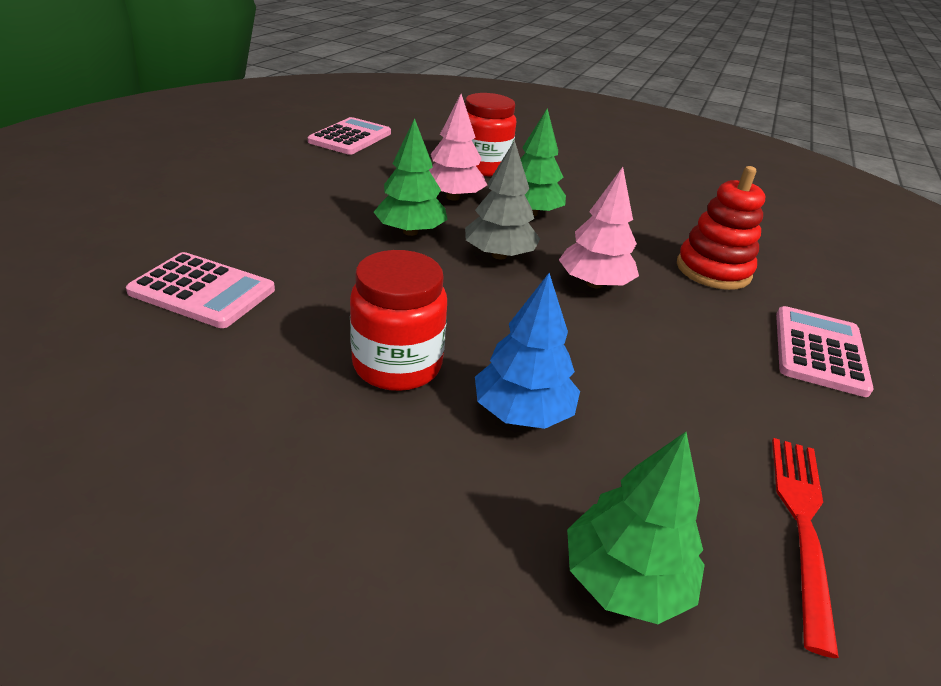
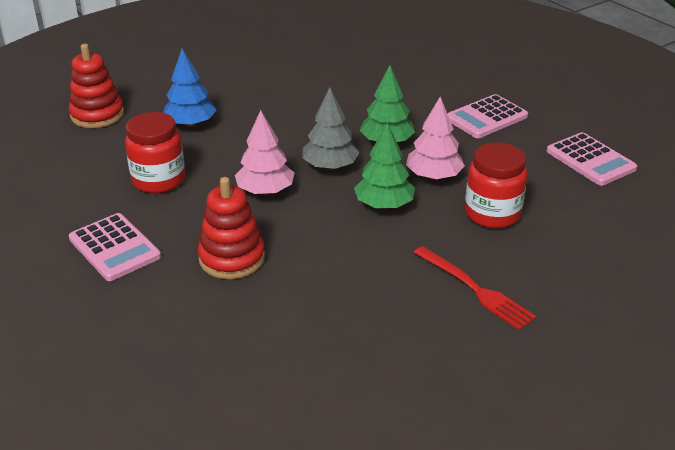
camera: 125 degrees right, 0 degrees up
(202, 291) = (361, 69): pink calculator -> pink calculator (486, 117)
(397, 365) = (254, 103): red jar -> red jar (159, 180)
(624, 579) = (97, 115): green tree -> red stacking toy
(801, 522) = (58, 164): red fork -> red fork (476, 290)

